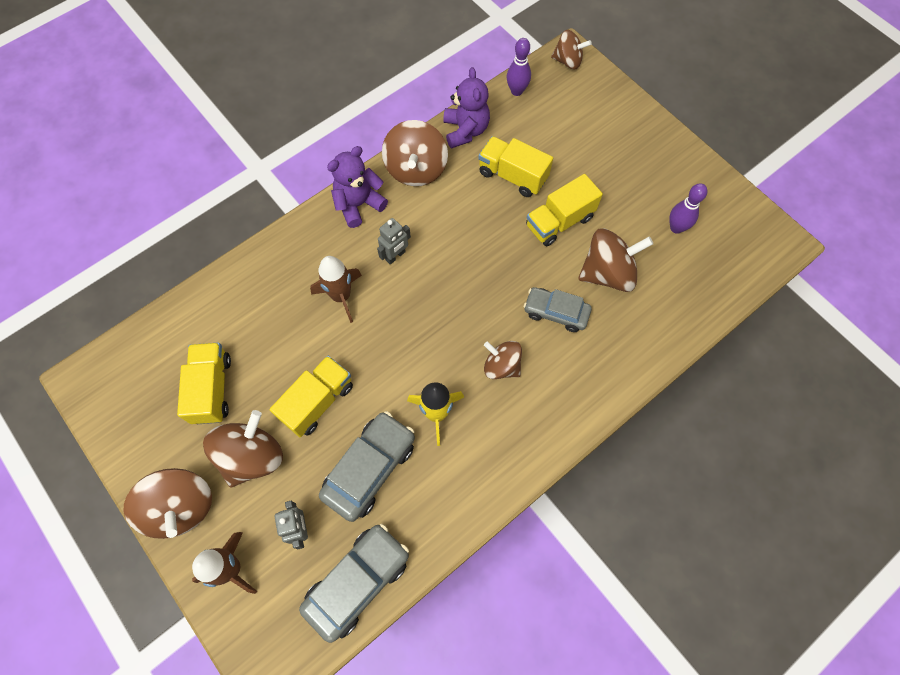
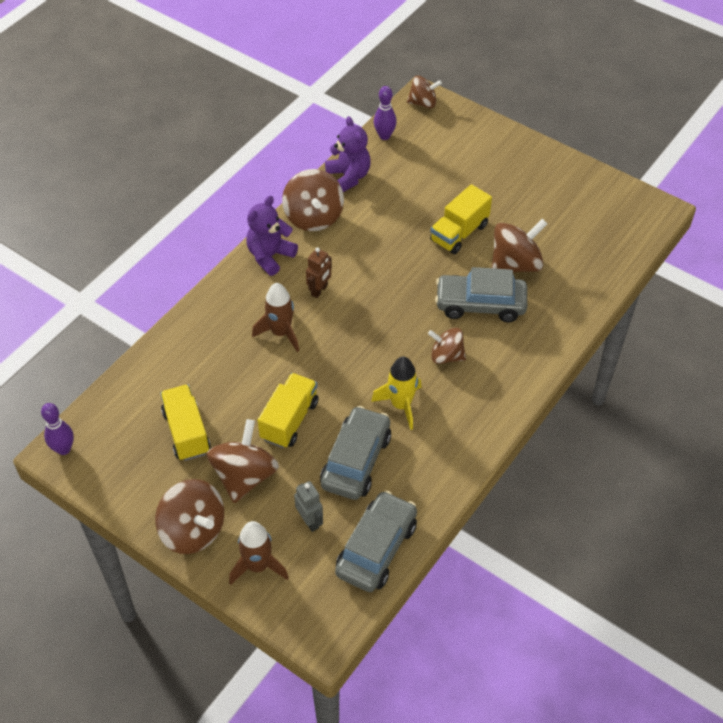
camera: 15 degrees left, 15 degrees down
(395, 256) = (319, 290): grey robot -> brown robot
(512, 176) = (404, 205): yellow truck -> none
(556, 312) = (480, 304): grey car -> grey car, size x1.52
(676, 228) = (564, 217): purple bowling pin -> purple bowling pin (63, 449)

